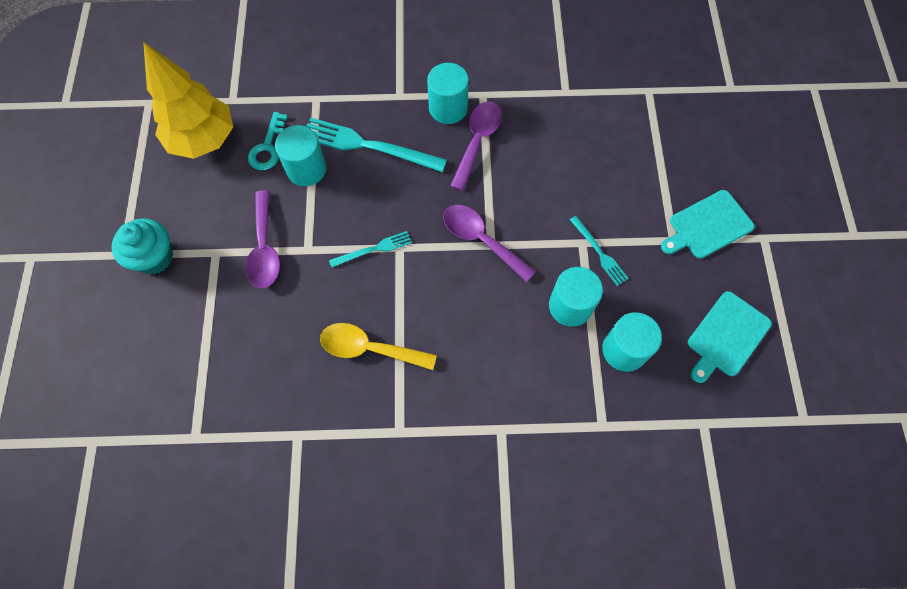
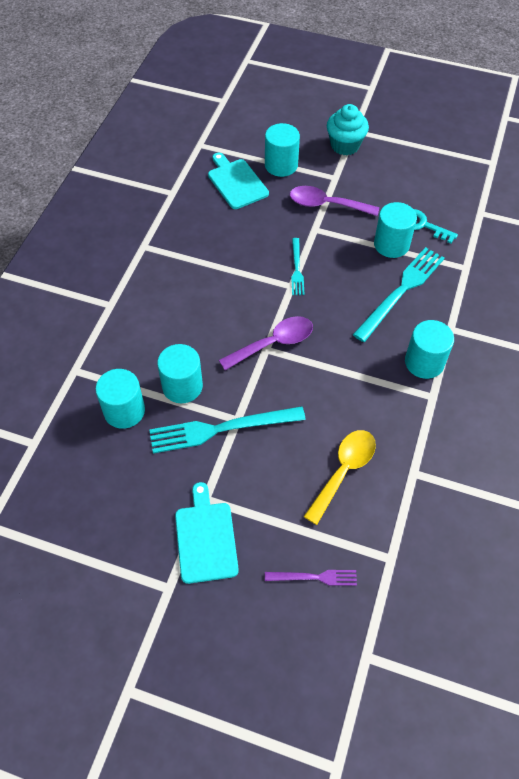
camera: 110 degrees right, 10 degrees down
(203, 140) = (443, 188): yellow tree -> none
(210, 319) = (281, 165): none -> turquoise cylinder
(370, 348) = (214, 245): yellow spoon -> yellow spoon (343, 471)
(477, 141) = (377, 373): purple spoon -> none
(599, 252) = (221, 429): turquoise fork -> turquoise fork, size x1.89
(693, 136) = (314, 577): none -> purple fork
(726, 336) = (92, 498): turquoise cutting board -> turquoise cutting board (236, 182)

